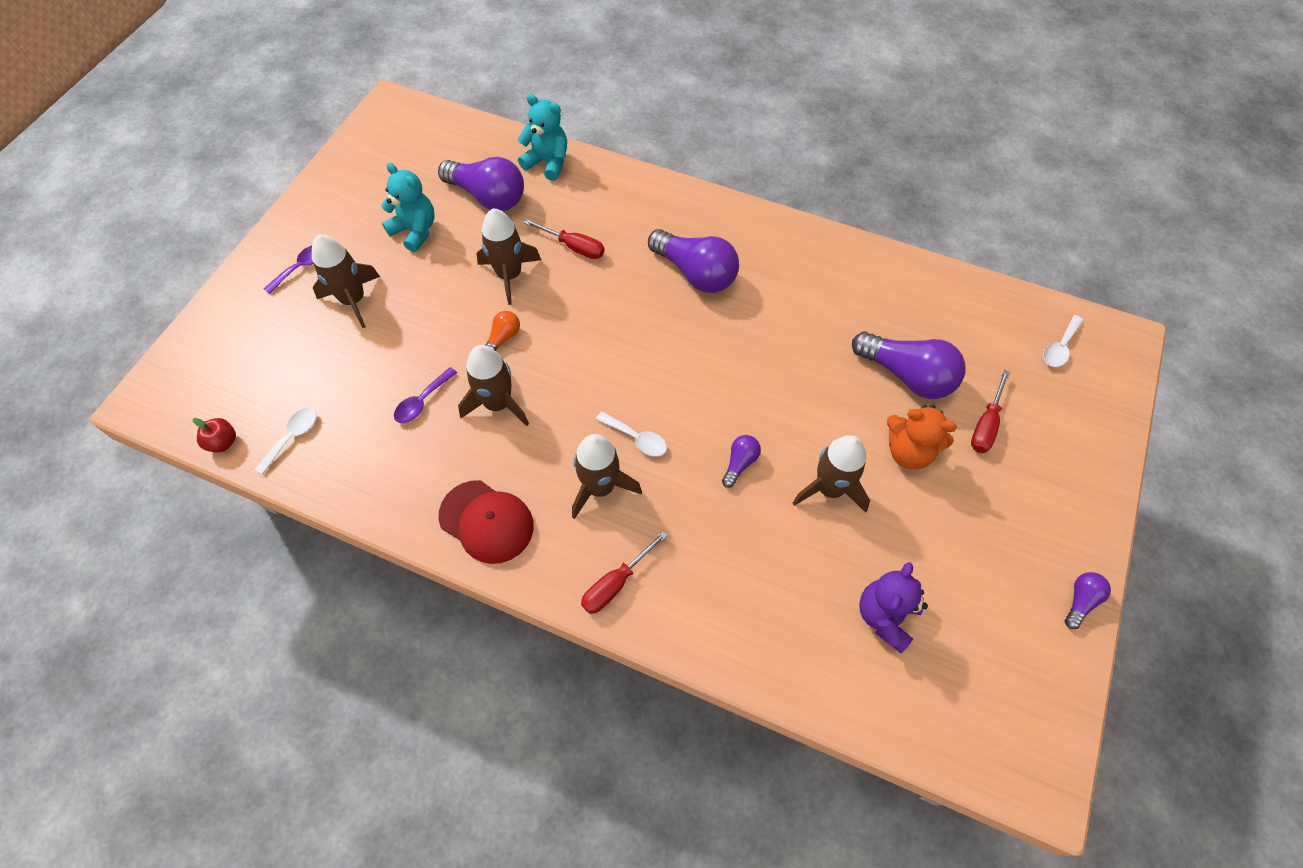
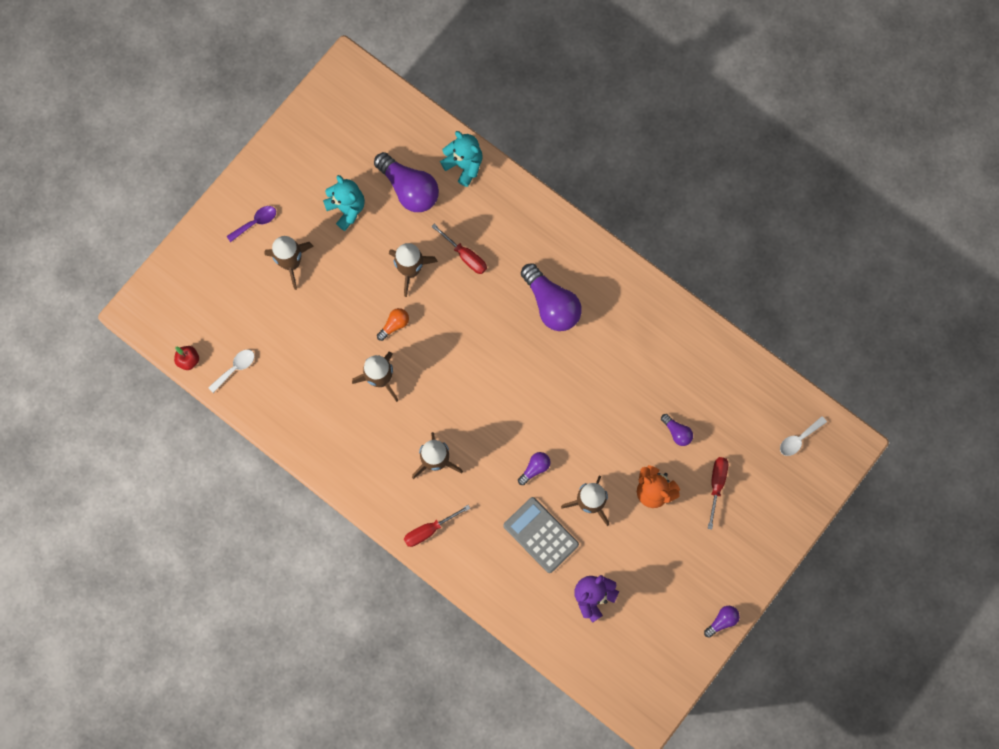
camera: 15 degrees right, 15 degrees up
(422, 401) = (327, 363): purple spoon -> none
(486, 521) = (355, 465): red cap -> none
(637, 438) = (470, 431): white spoon -> none
(778, 548) = (541, 535): none -> grey calculator
(907, 375) = (677, 432): purple light bulb -> purple light bulb, size x0.48
(985, 424) = (716, 485): red screwdriver -> red screwdriver turned 150 degrees clockwise

